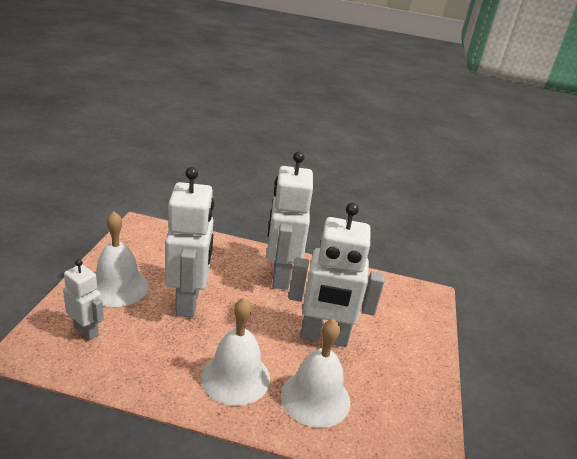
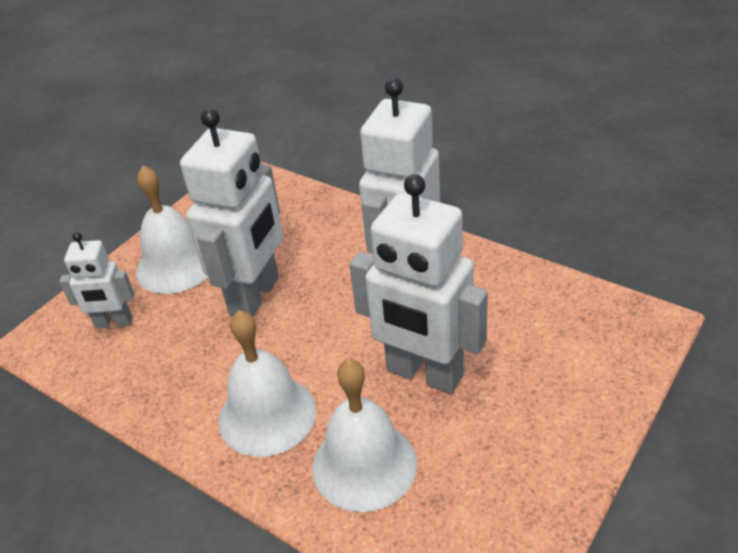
camera: 30 degrees right, 10 degrees up
(86, 331) = (113, 323): white robot -> white robot turned 120 degrees clockwise

